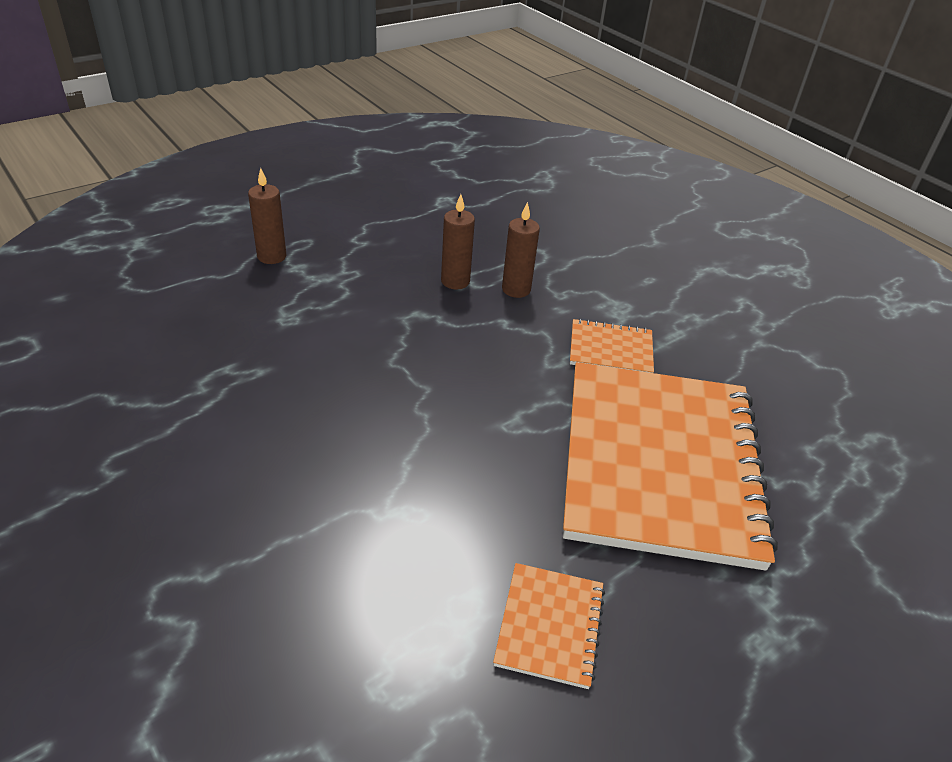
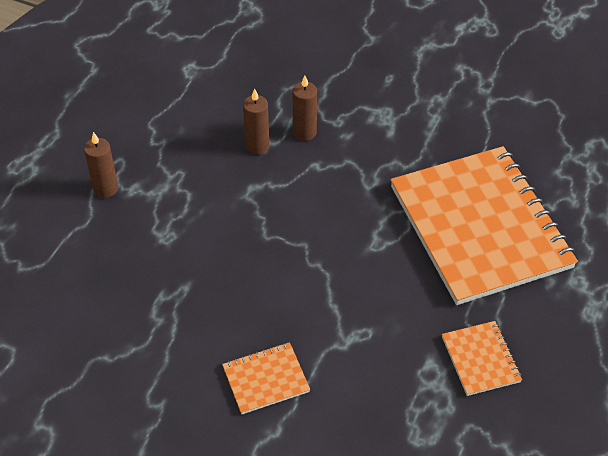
camera: 25 degrees left, 10 degrees up
(610, 349) = (400, 154): orange notebook -> orange notebook (266, 379)

